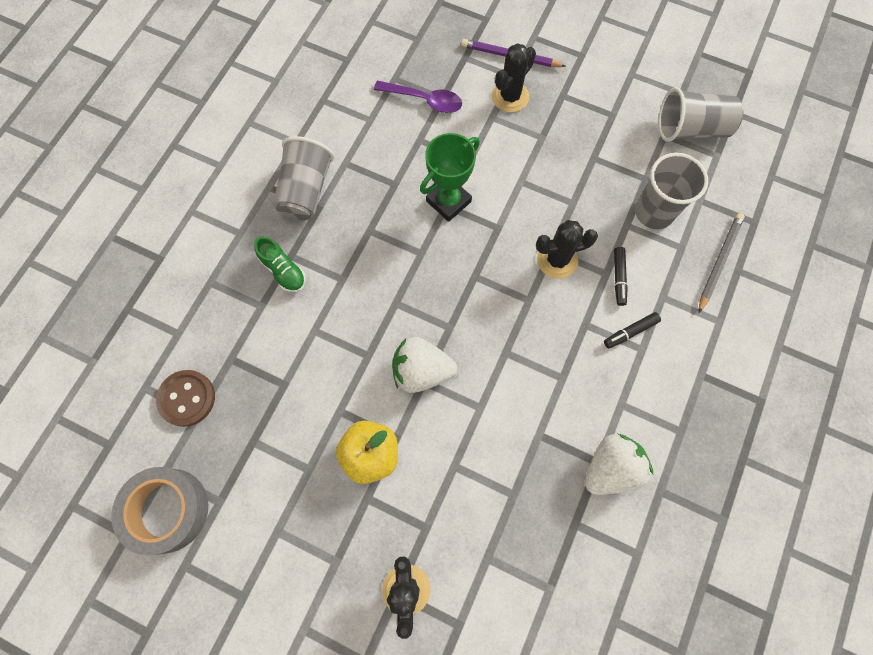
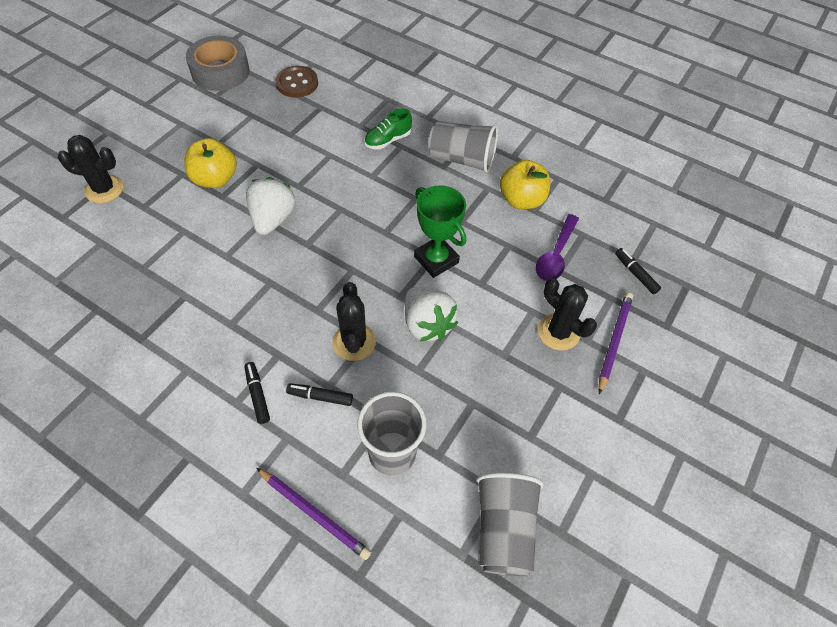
camera: 95 degrees right, 15 degrees down
(358, 131) = (521, 200): none -> yellow apple
(435, 38) = (635, 274): none -> black marker
(610, 468) = (131, 347): white strawberry -> white strawberry (427, 324)
(719, 262) = (313, 513): grey pencil -> purple pencil

